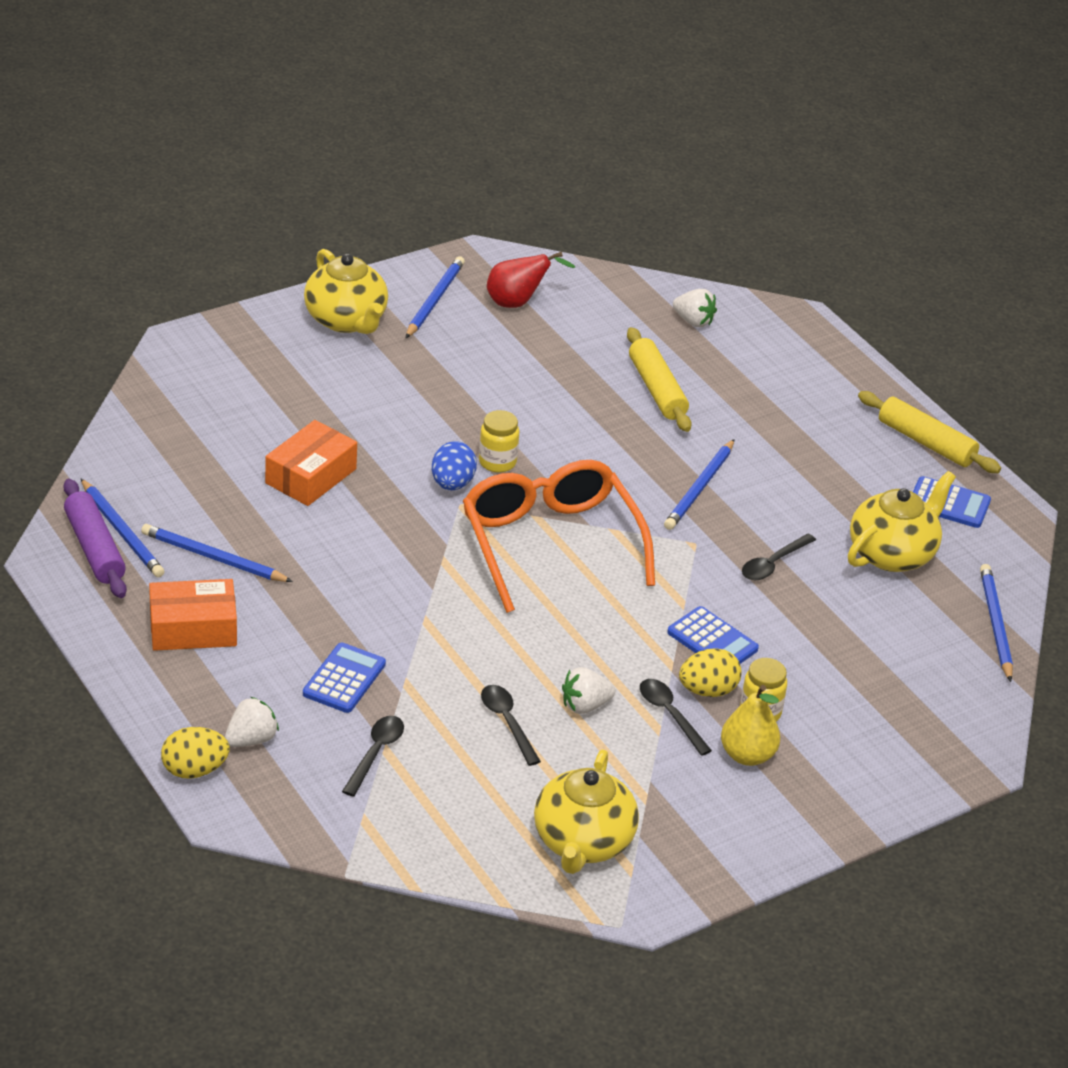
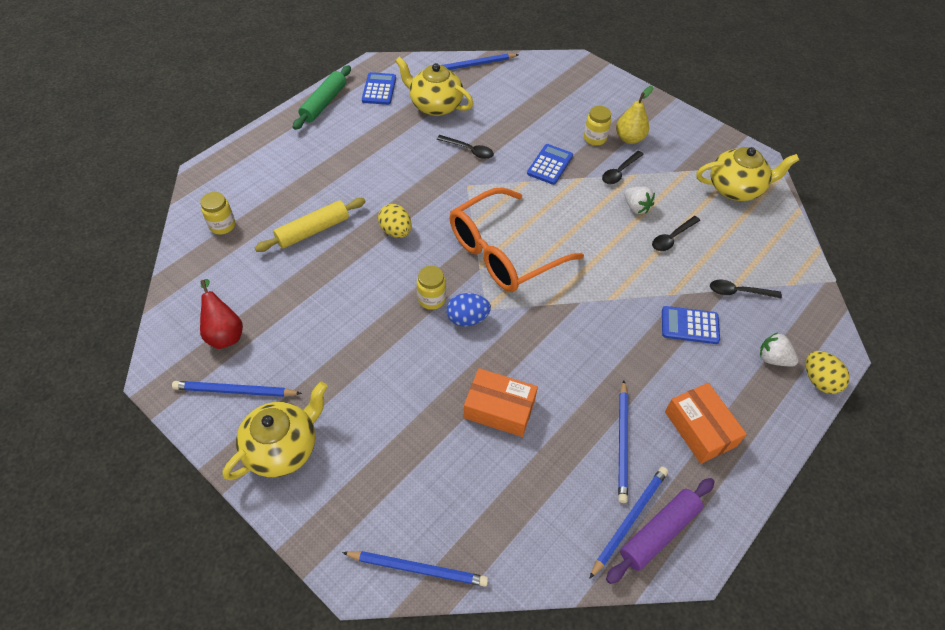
camera: 105 degrees left, 15 degrees up
(693, 321) = (222, 225): white strawberry -> yellow jar
(700, 488) = (412, 192): blue pencil -> blue pencil (418, 568)
(708, 690) = (591, 160): yellow egg -> yellow egg (396, 231)
(926, 442) = (324, 103): yellow rolling pin -> green rolling pin

